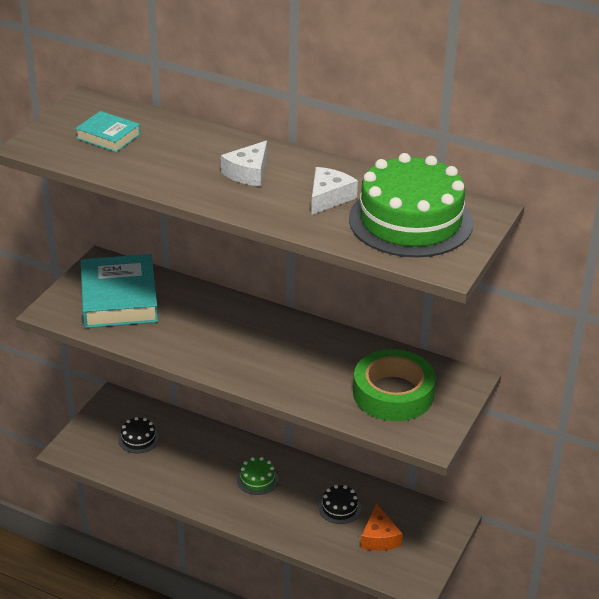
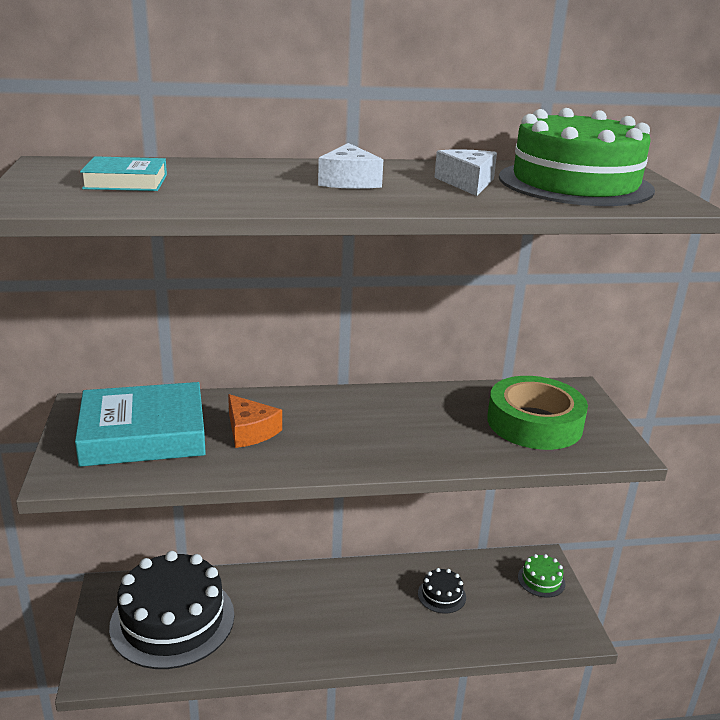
camera: 35 degrees left, 10 degrees down
(119, 298) = (143, 434): turquoise book -> turquoise book turned 60 degrees counterclockwise
(138, 439) = (172, 620): black cake -> black cake, size x2.38
(257, 479) = (338, 604): green cake -> green cake (541, 580)
(379, 537) = (503, 606): orange cheese -> orange cheese (250, 431)

